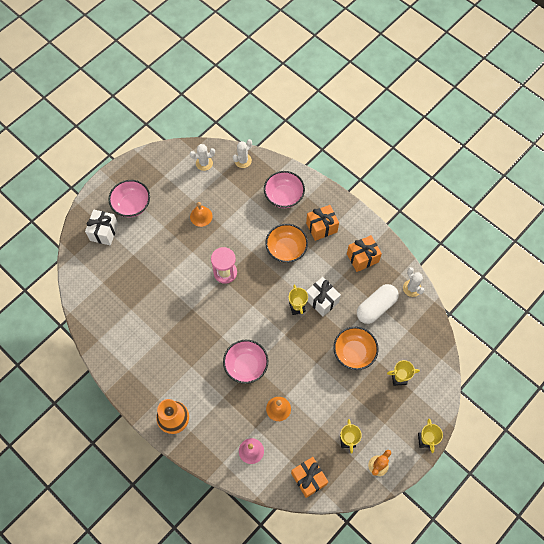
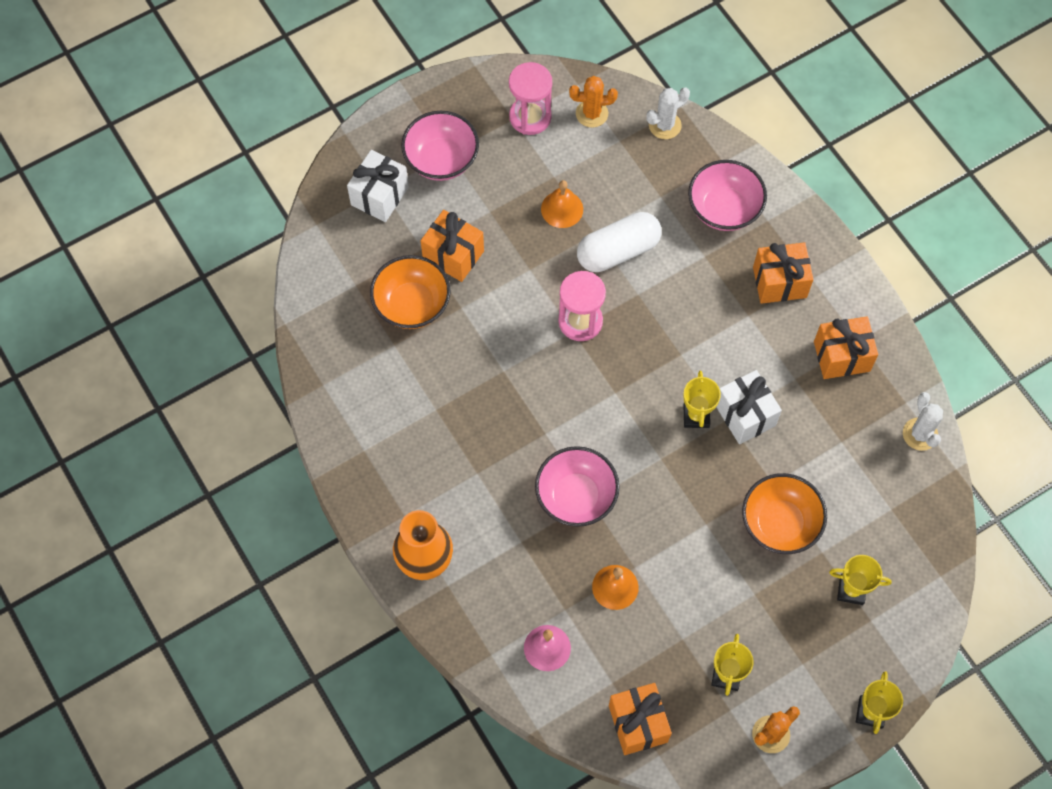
camera: 15 degrees right, 0 degrees up
(150, 254) = (453, 255): none -> orange gift
(173, 172) = (530, 117): none -> pink hourglass
(204, 163) = (592, 113): white cactus -> orange cactus
(286, 249) = (703, 306): orange bowl -> orange bowl (412, 304)
(376, 307) = (843, 452): white capsule -> white capsule (618, 251)

